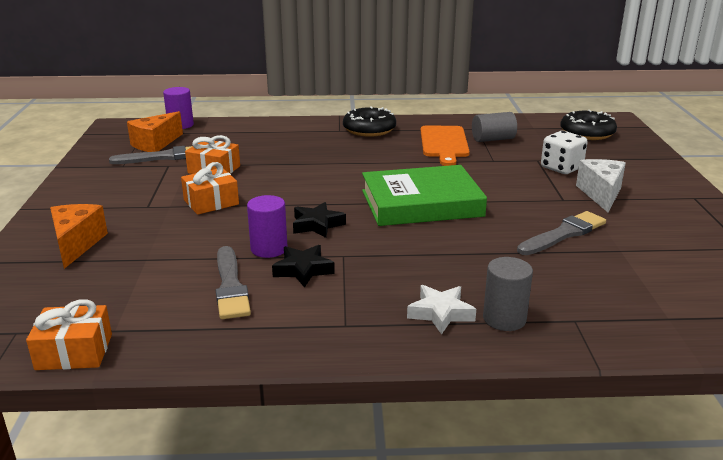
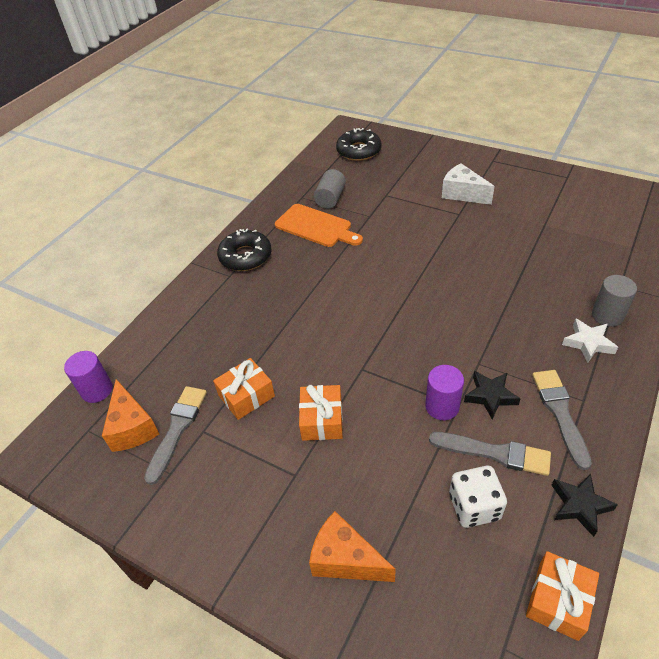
camera: 55 degrees left, 20 degrees up
(317, 225) = (416, 360): black star -> black star (579, 506)
(421, 203) = (417, 285): green book -> none
(561, 168) = (409, 191): white dice -> white dice (474, 506)
(564, 234) = (509, 237): grey brush -> grey brush (560, 413)

